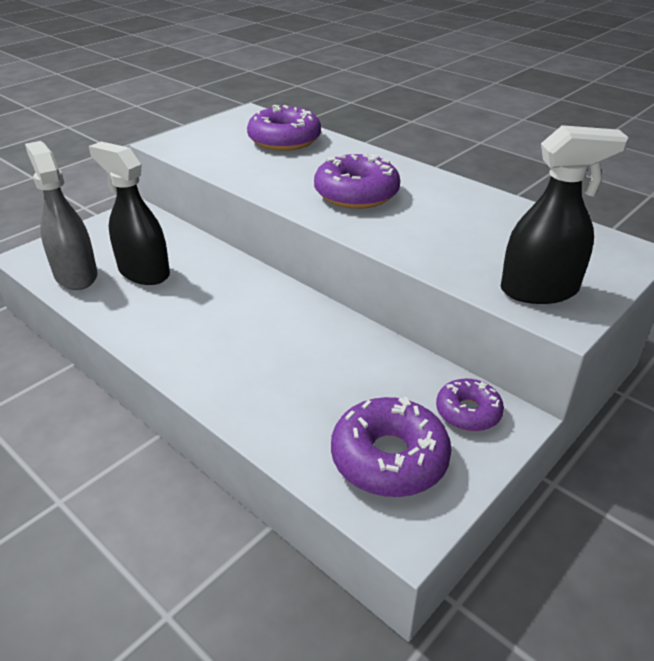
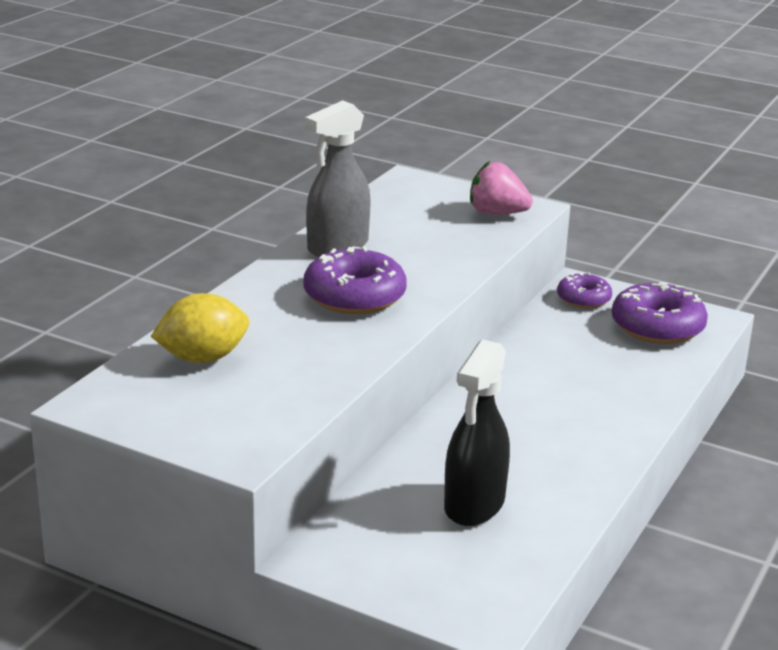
camera: 105 degrees left, 10 degrees down
(76, 275) = (510, 560): grey spray bottle -> grey spray bottle (337, 246)
(284, 140) = (202, 358): purple donut -> yellow lemon
(539, 290) = (497, 213): black spray bottle -> pink strawberry

